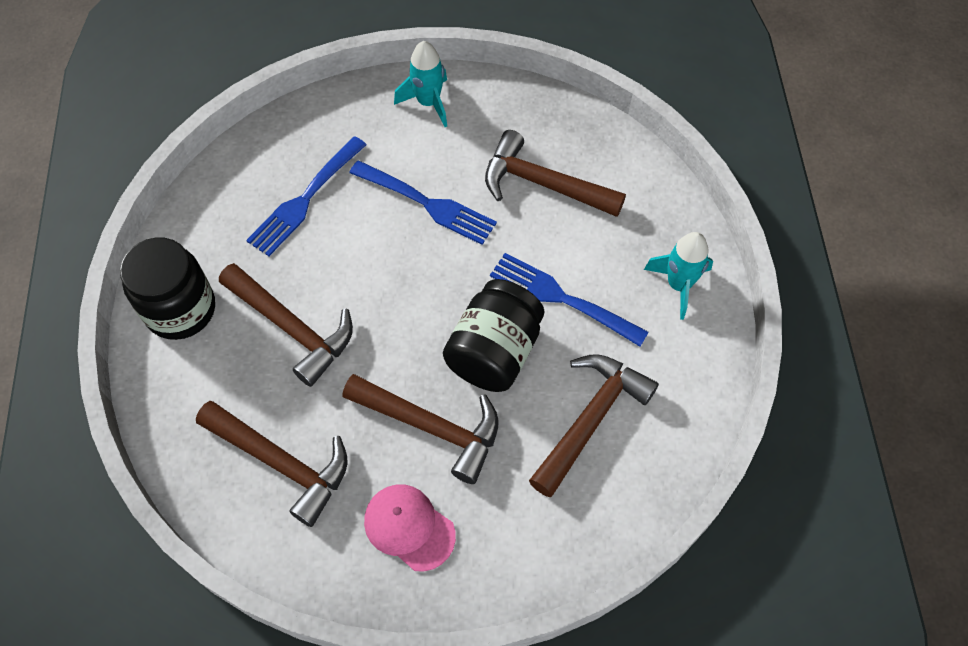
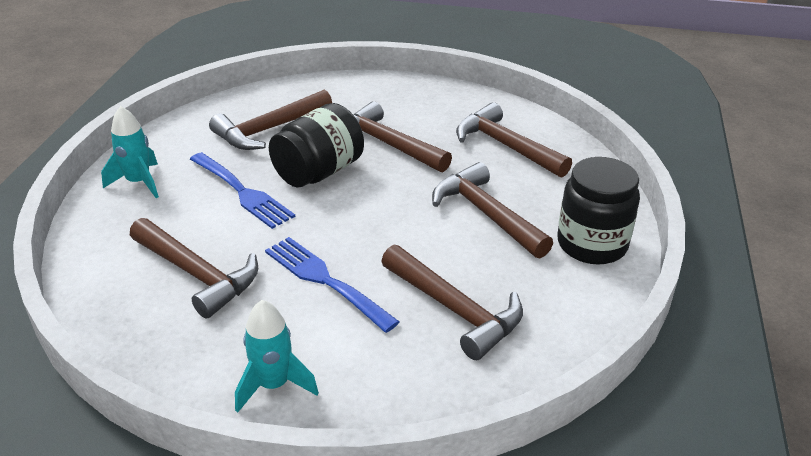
camera: 165 degrees left, 25 degrees down
(305, 199) = (455, 310): blue fork -> brown hammer
(409, 527) = (422, 108): pink cap -> none

